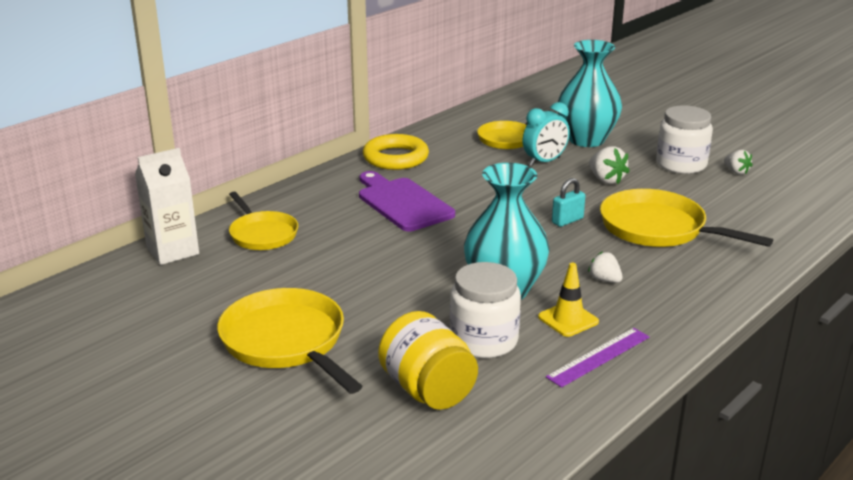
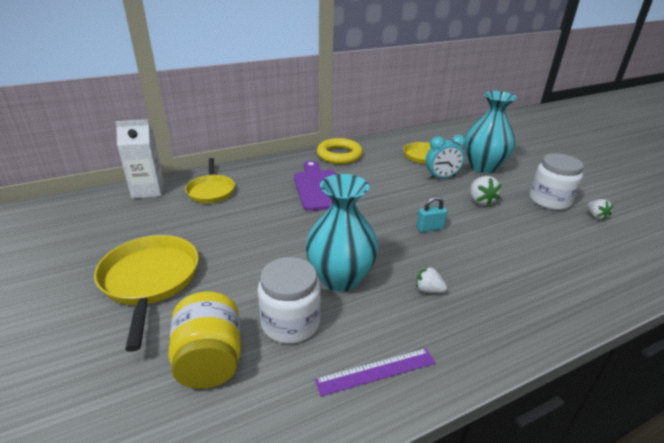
camera: 20 degrees right, 5 degrees up
(568, 319) = (373, 322): yellow traffic cone -> none
(604, 280) = (428, 290): white strawberry -> white strawberry turned 45 degrees counterclockwise
(658, 228) = (502, 252): yellow pan -> none

